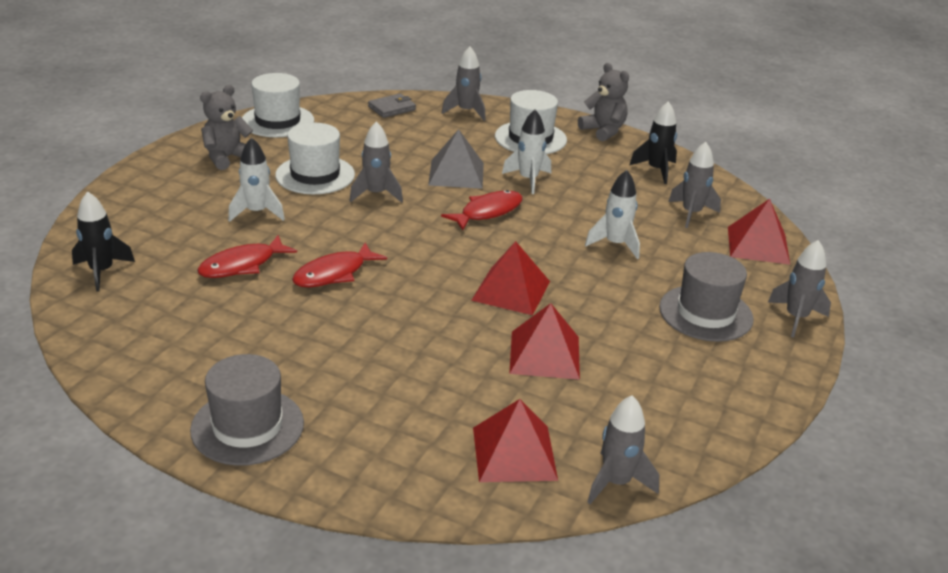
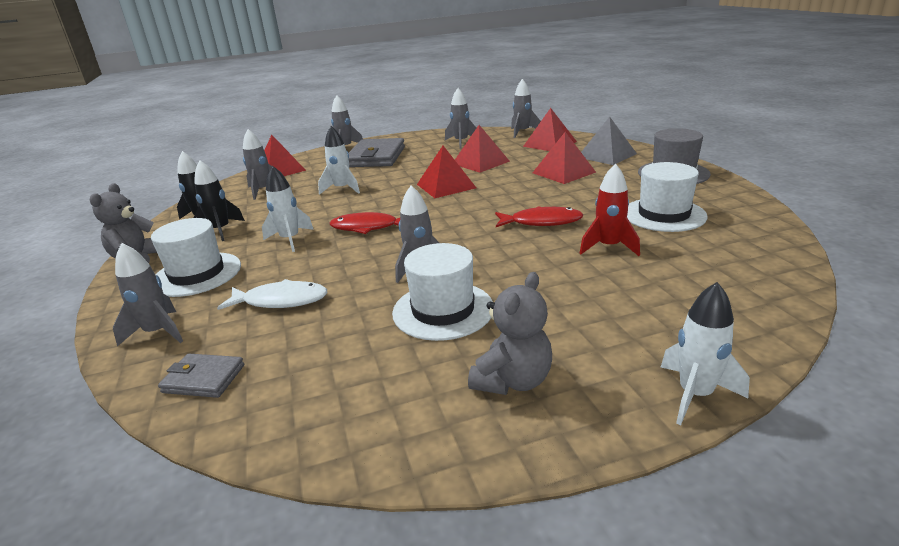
camera: 130 degrees left, 5 degrees down
(102, 272) = (751, 279): black rocket -> black rocket (221, 230)
(227, 158) = (513, 380): grey teddy bear -> grey teddy bear turned 60 degrees counterclockwise
(242, 265) = (608, 247): red fish -> red rocket
(257, 212) = (550, 288): white rocket -> white rocket (695, 394)
(277, 121) = (364, 429): white hat -> white hat (664, 215)
(402, 372) = (563, 172): none -> red pyramid
(432, 145) = (281, 301): none -> white fish
(456, 174) = (325, 263): grey pyramid -> grey pyramid (606, 155)
(663, 402) = (461, 142): none -> grey rocket
(705, 313) = (376, 157): grey hat -> grey wallet

